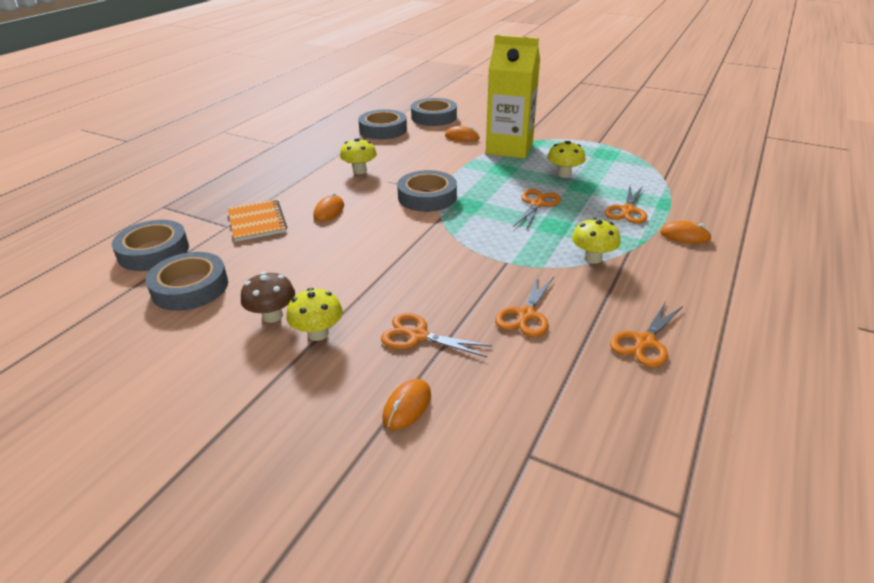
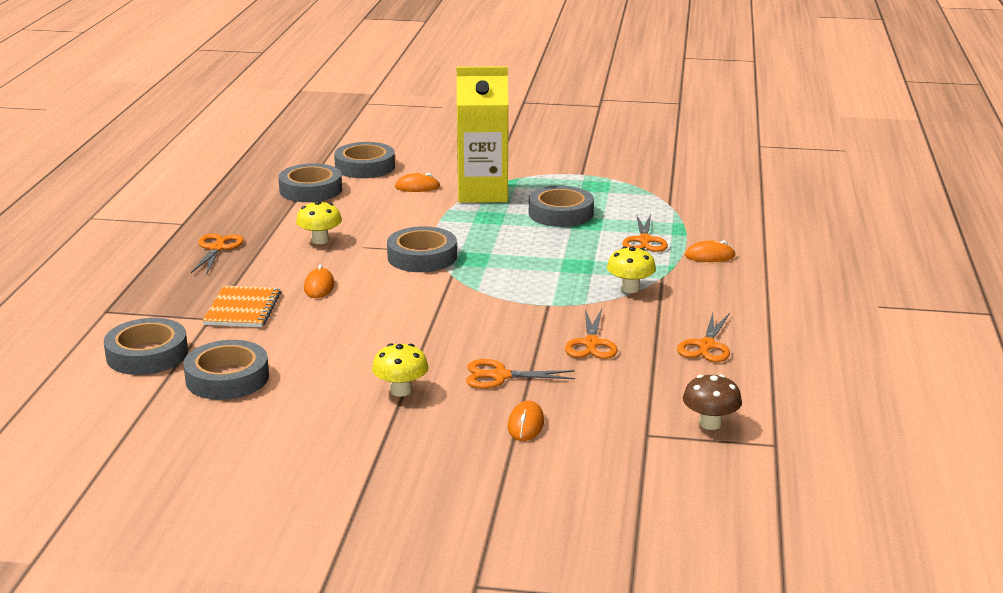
camera: 20 degrees left, 10 degrees down
(257, 222) = (243, 309): orange notebook -> orange notebook turned 45 degrees clockwise
(272, 316) = (341, 385): brown mushroom -> brown mushroom (710, 423)
(537, 204) = (548, 247): orange scissors -> orange scissors (217, 248)
(564, 174) = (560, 213): yellow mushroom -> grey tape

